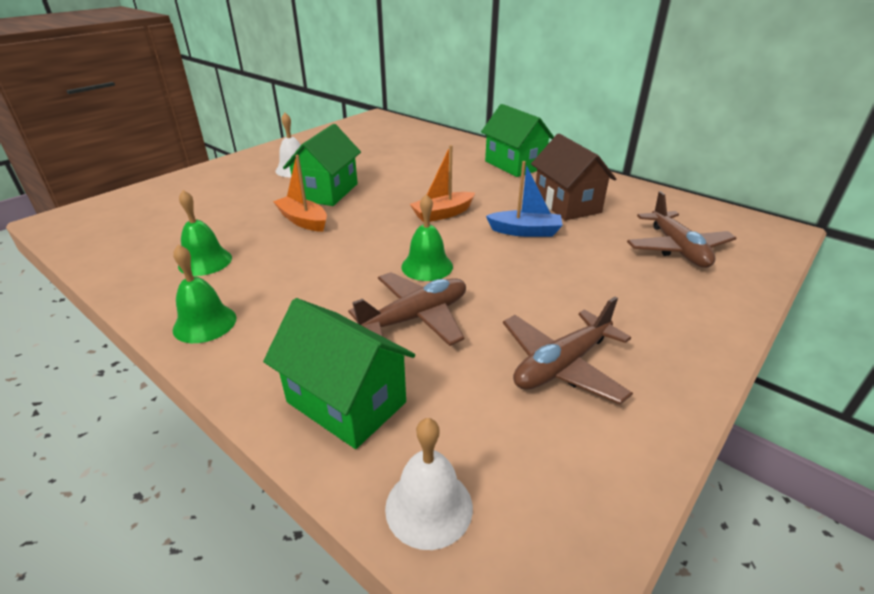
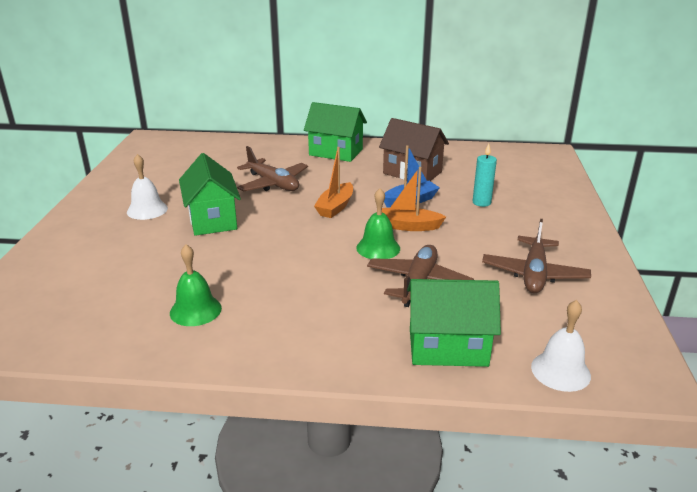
camera: 35 degrees left, 5 degrees down
(205, 323) = (275, 349): green bell -> none
(303, 221) = (229, 249): orange boat -> orange boat (408, 226)
(606, 259) = (481, 202): none -> turquoise candle
(677, 249) = (512, 182): brown plane -> brown plane (273, 184)

